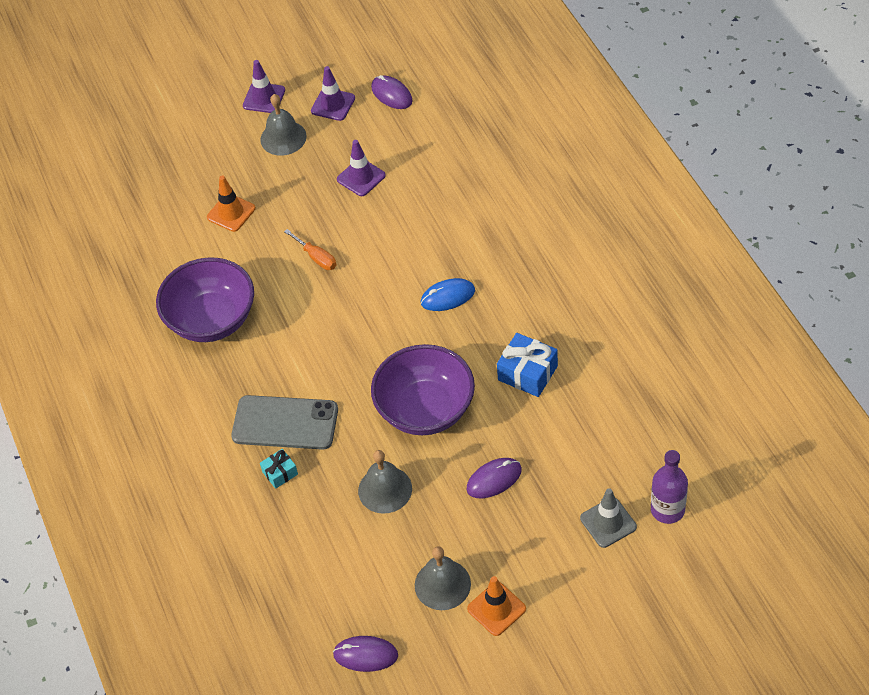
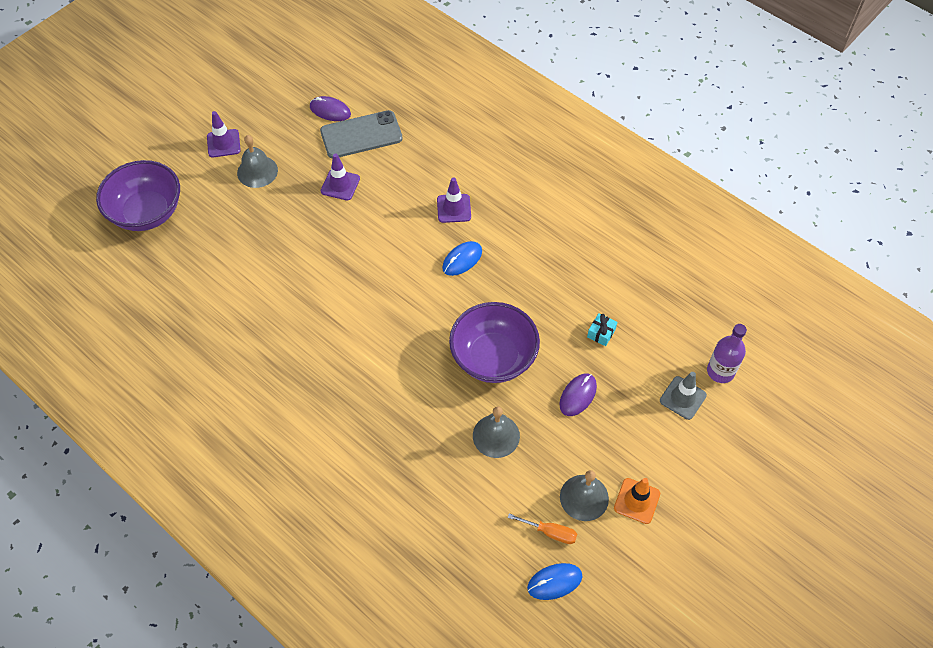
camera: 30 degrees left, 5 degrees up
(212, 320) = (275, 343): purple bowl -> purple bowl (147, 212)
(231, 213) = (244, 247): orange traffic cone -> none
(280, 473) = (402, 454): turquoise gift -> turquoise gift (601, 333)
(285, 423) = (384, 410): grey phone -> grey phone (361, 135)
(316, 257) = (337, 262): orange screwdriver -> orange screwdriver (550, 532)
(333, 104) = (285, 132): purple traffic cone -> purple traffic cone (454, 208)
(365, 655) = (554, 582): purple mouse -> blue mouse
(527, 373) = (557, 300): blue gift -> none

